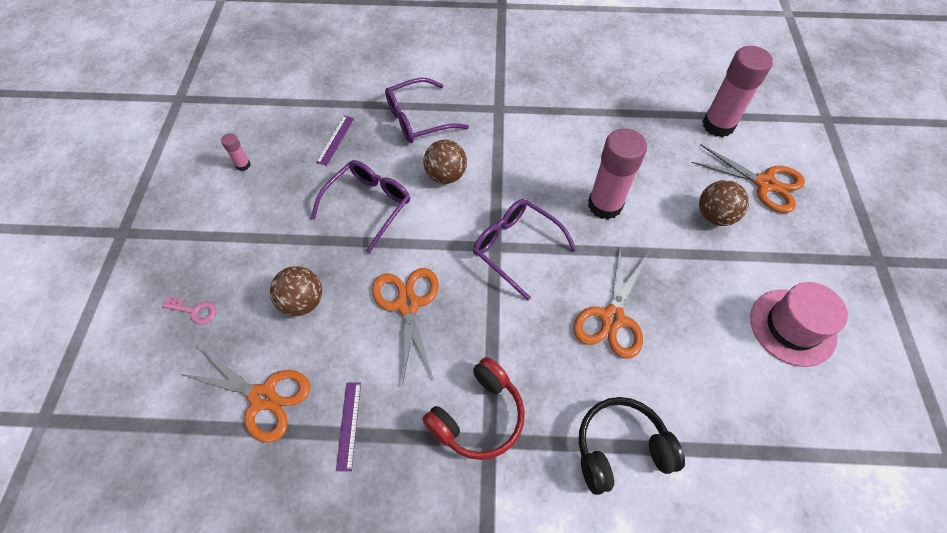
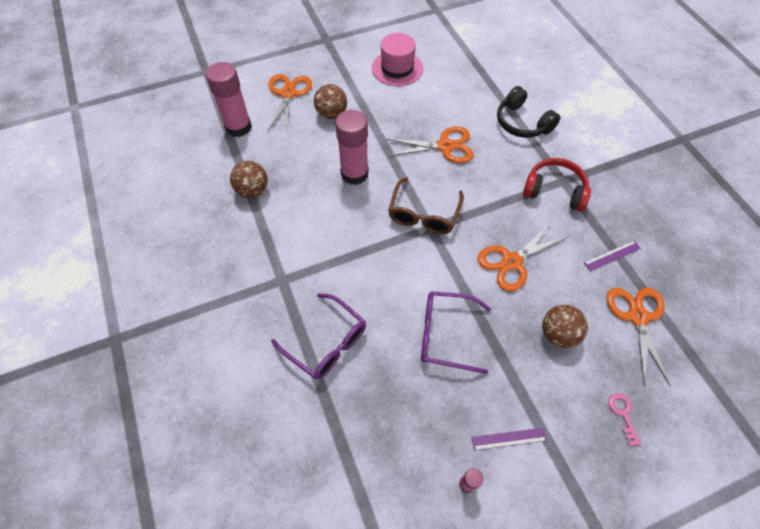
camera: 115 degrees left, 0 degrees up
(335, 140) = (389, 407): purple ruler -> purple ruler (509, 439)
(446, 175) = (381, 289): brown ball -> brown ball (252, 190)
(516, 248) = (424, 214): purple glasses -> brown glasses

